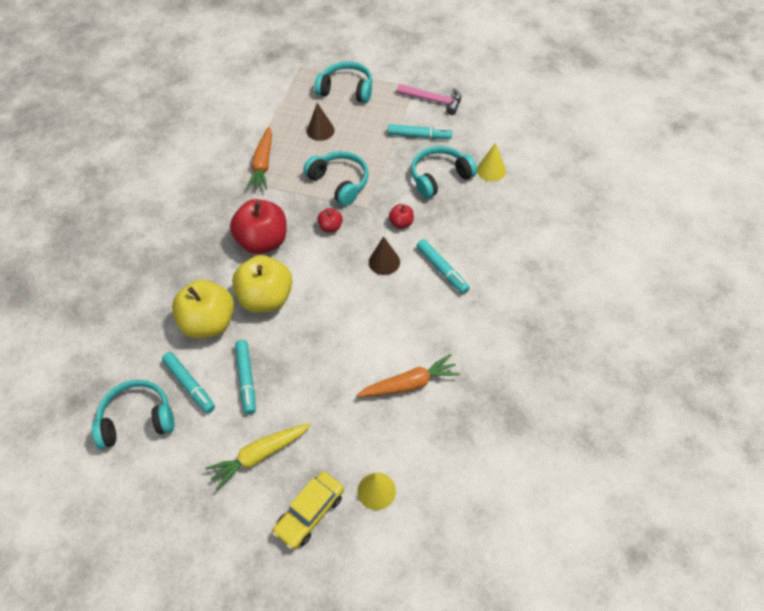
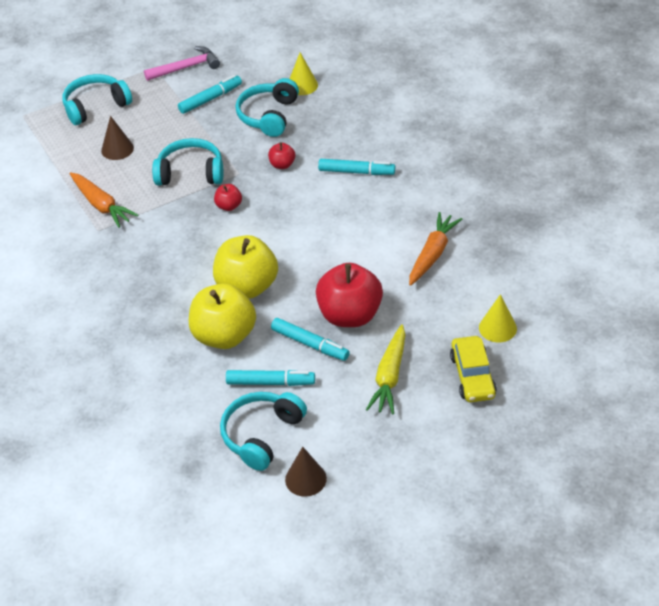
camera: 45 degrees left, 10 degrees down
(263, 241) = (186, 254): red apple -> red apple (350, 315)
(384, 262) = (306, 198): brown cone -> brown cone (305, 479)

